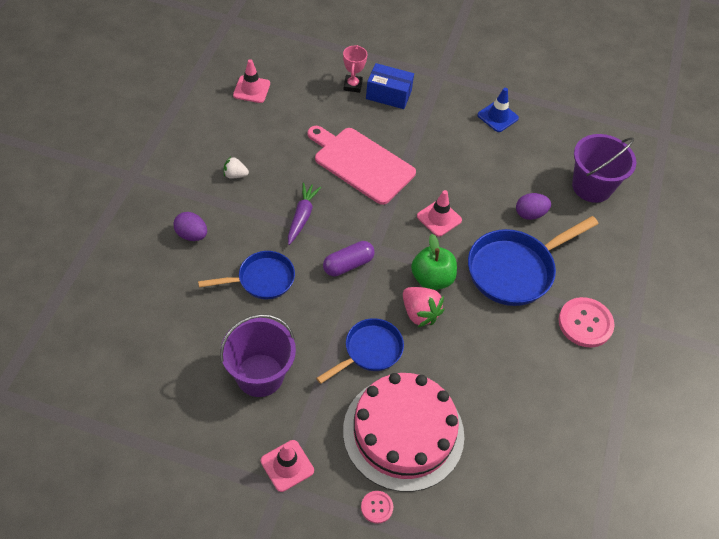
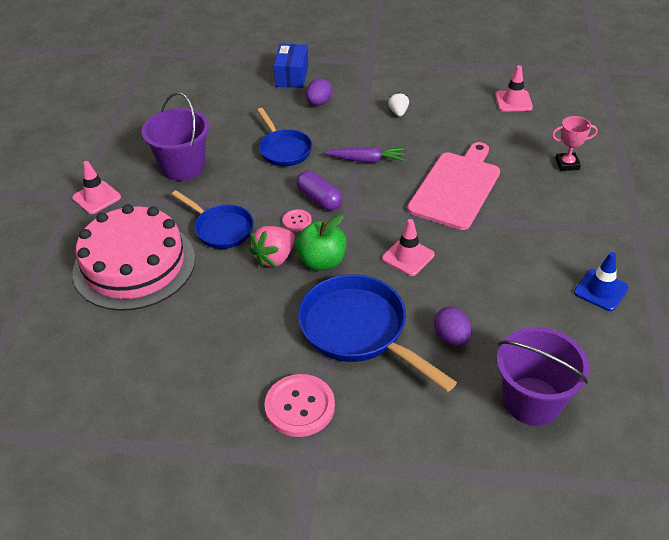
camera: 85 degrees right, 10 degrees down
(377, 507) = (57, 258): pink button -> pink button (297, 221)
(388, 95) = (572, 192): blue box -> blue box (292, 76)

